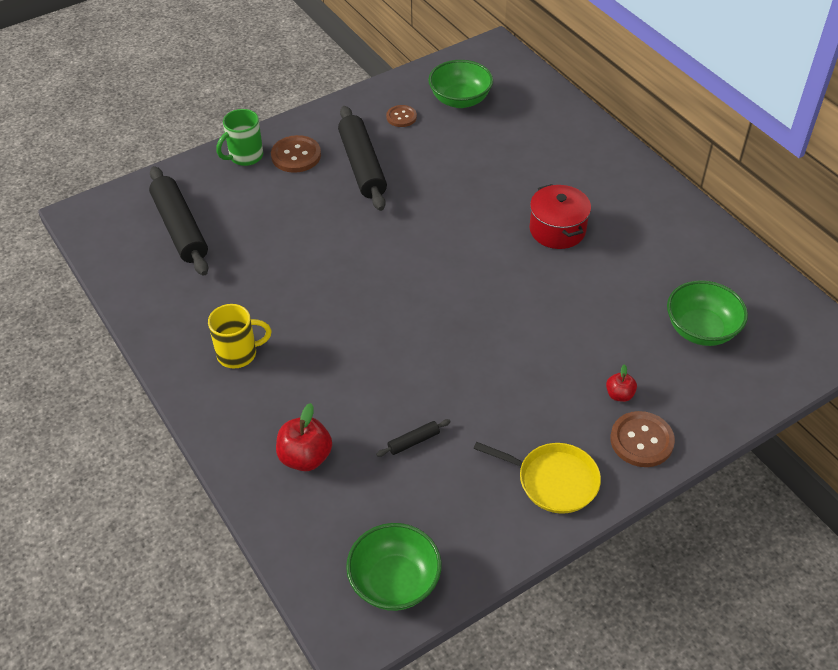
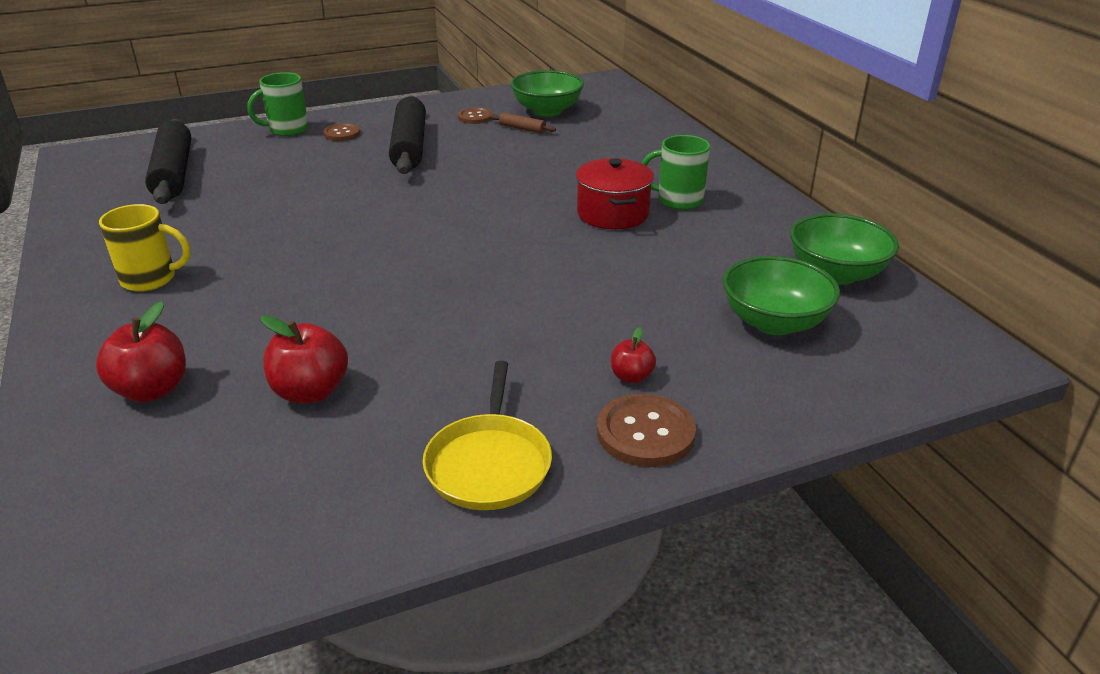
camera: 10 degrees right, 15 degrees down
(296, 155) = (342, 133): brown button -> brown button, size x0.63
(394, 582) = (167, 562): green bowl -> green bowl (836, 273)
(413, 441) = (310, 392): black rolling pin -> red apple
(448, 128) = (522, 129): none -> brown rolling pin
(553, 480) = (489, 464): yellow pan -> yellow pan turned 60 degrees clockwise
(603, 207) = (678, 200): none -> green mug

